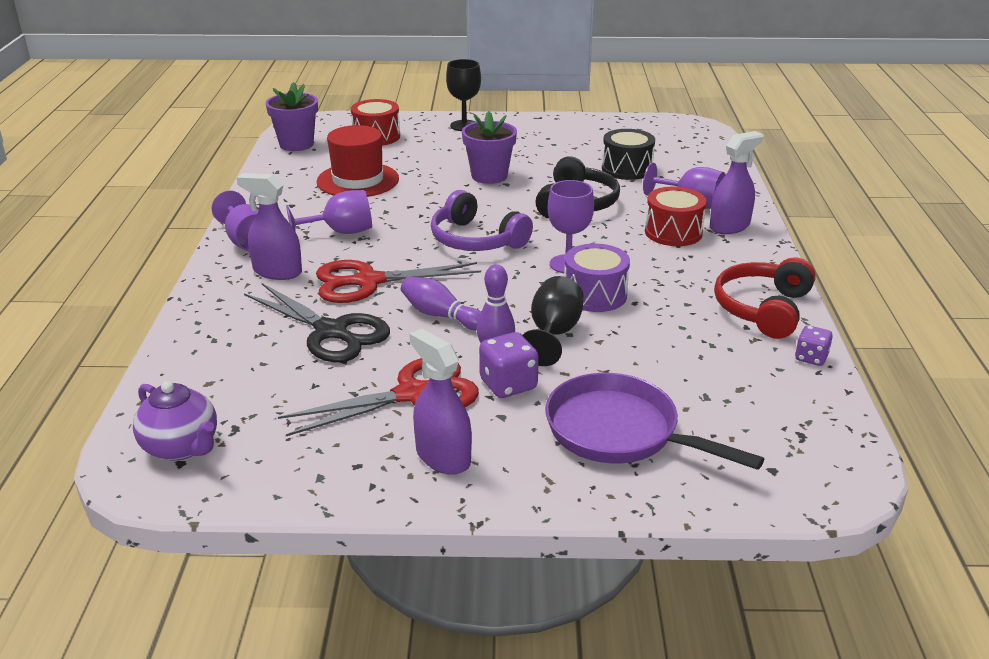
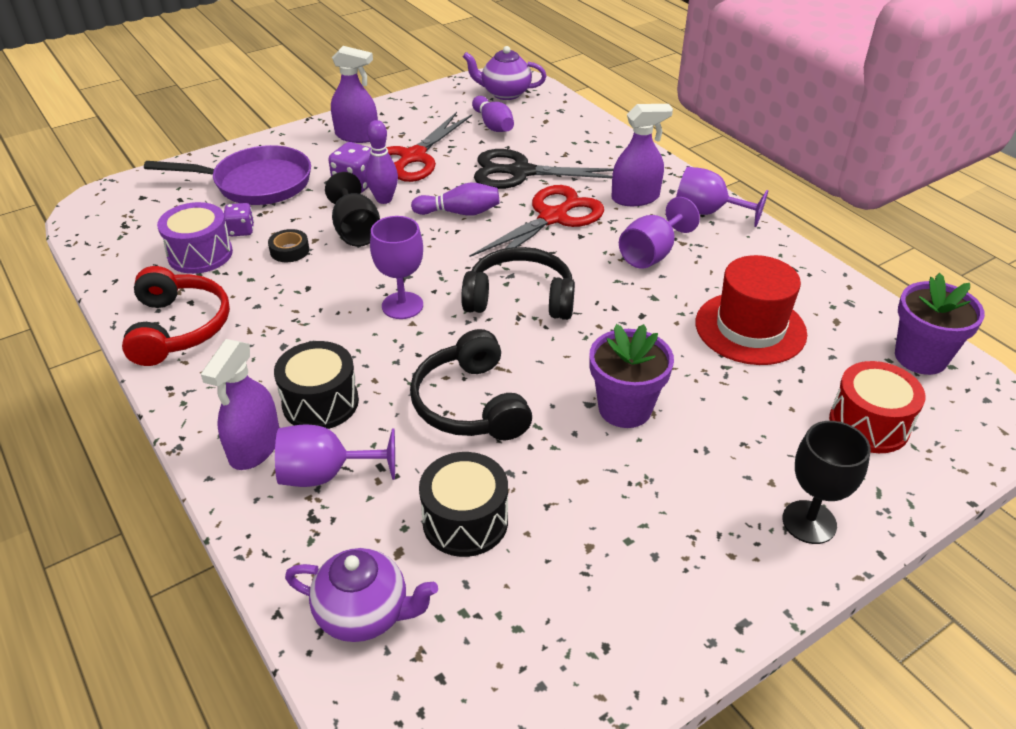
camera: 145 degrees right, 10 degrees up
(270, 402) = (493, 125): none -> purple bowling pin
(476, 240) = (520, 298): purple headphones -> black headphones
(595, 295) = (349, 281): purple drum -> purple drum (200, 254)
(630, 339) = (289, 250): none -> black tape
(673, 232) = (320, 402): red drum -> black drum
(701, 160) = (364, 614): none -> purple teapot
(811, 358) = (123, 291): purple dice -> purple dice (241, 230)

